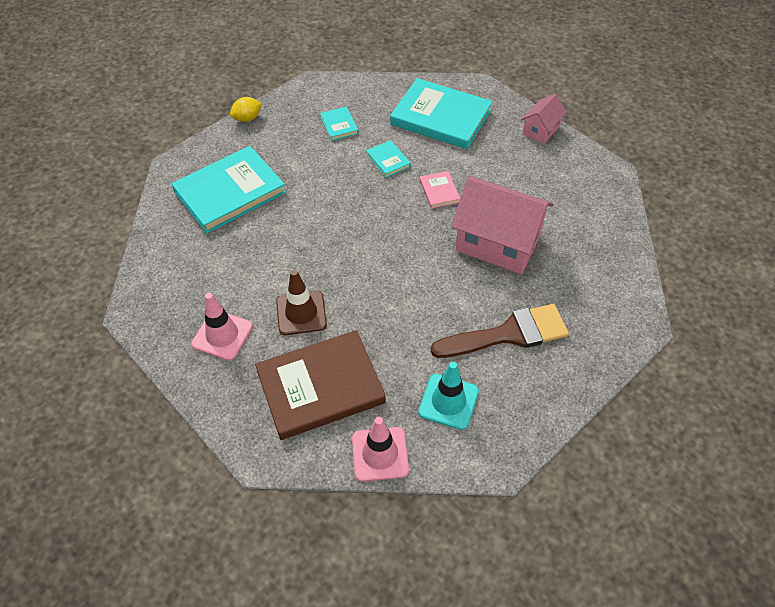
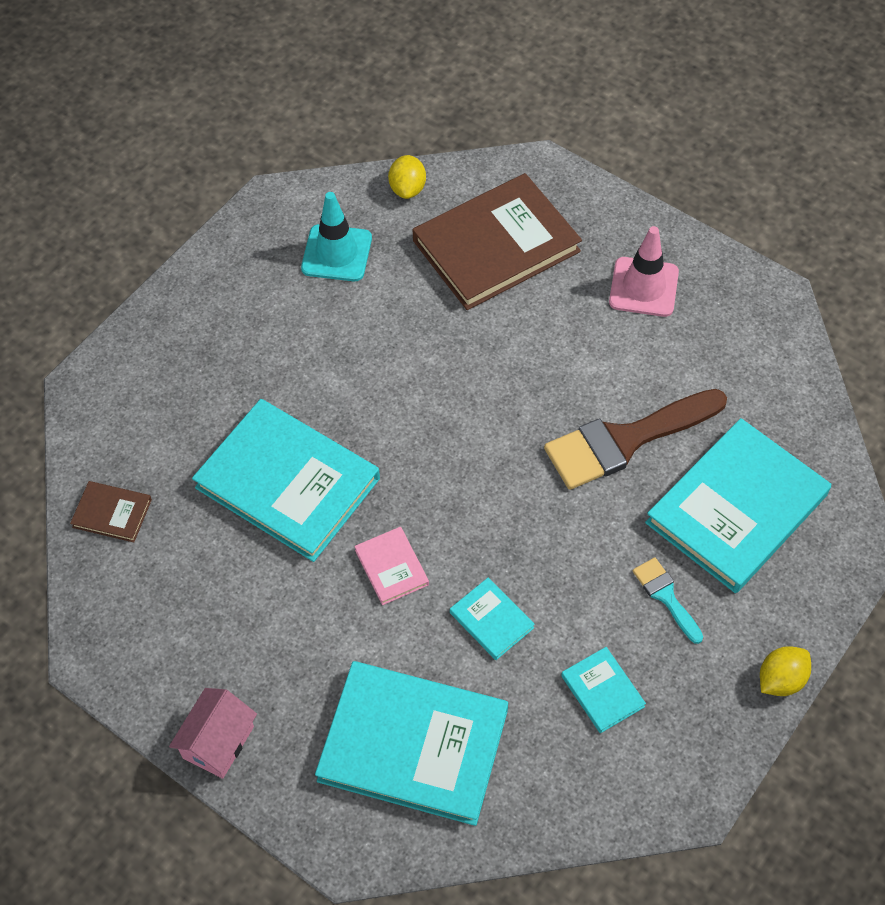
camera: 170 degrees right, 5 degrees up
(289, 158) = (665, 596): none -> turquoise brush
(301, 313) = (551, 331): brown traffic cone -> none
(380, 454) = (407, 189): pink traffic cone -> yellow lemon
(498, 243) = (288, 483): pink house -> turquoise book
(508, 334) = (266, 346): brown brush -> brown brush (625, 440)
(610, 242) = (112, 513): none -> brown book

